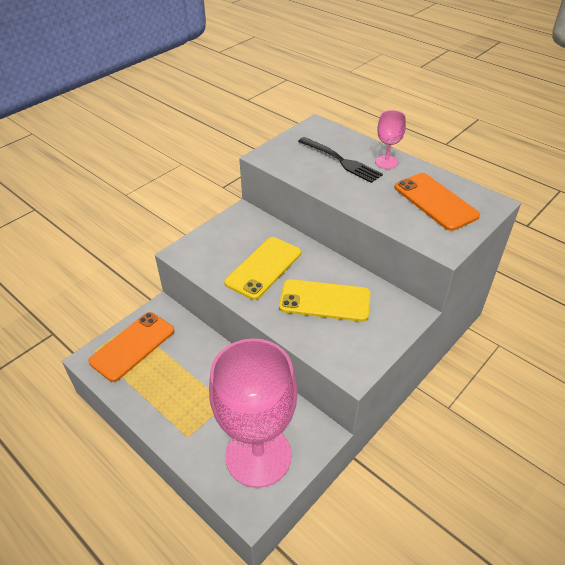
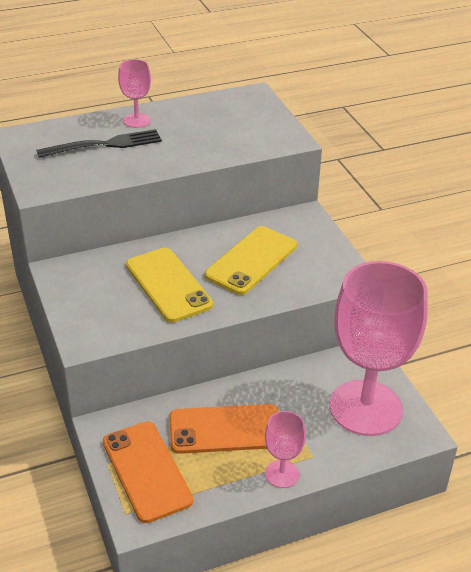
camera: 65 degrees left, 5 degrees down
(161, 423) = (282, 474): none -> pink goblet
(435, 201) = (225, 119): orange phone -> orange phone (225, 429)

